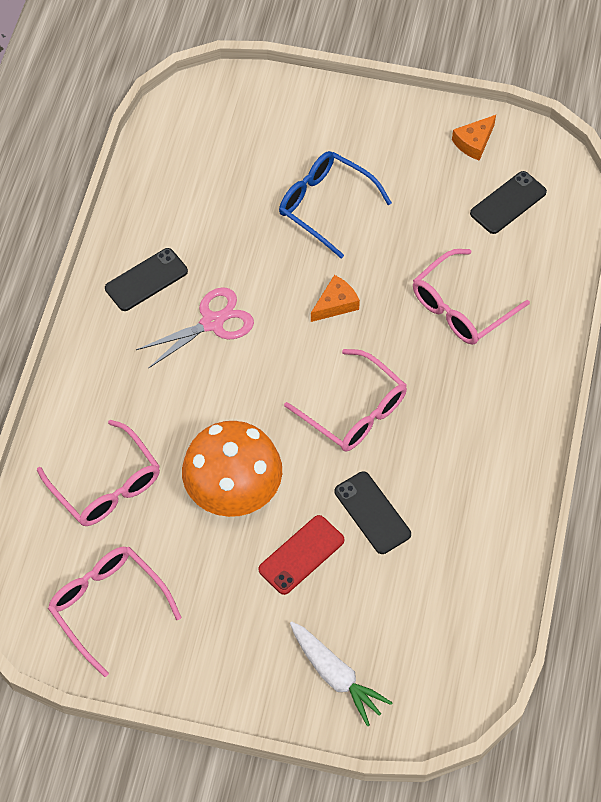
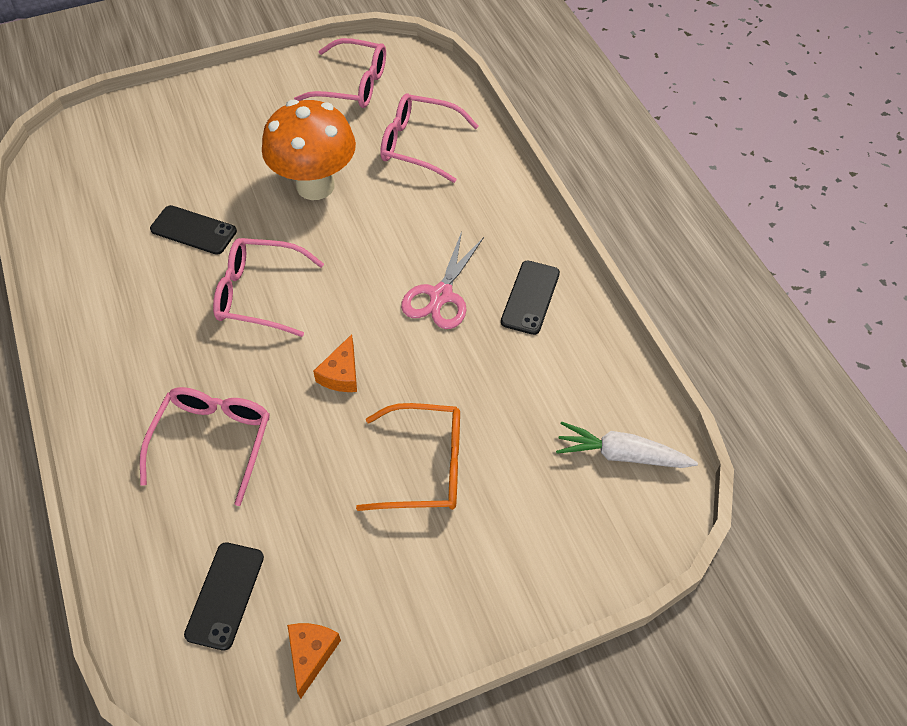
camera: 145 degrees right, 5 degrees down
(301, 555) = (233, 177): red phone -> none
(325, 205) = (425, 466): blue glasses -> orange glasses
(336, 676) = (157, 124): white carrot -> white carrot (621, 454)

